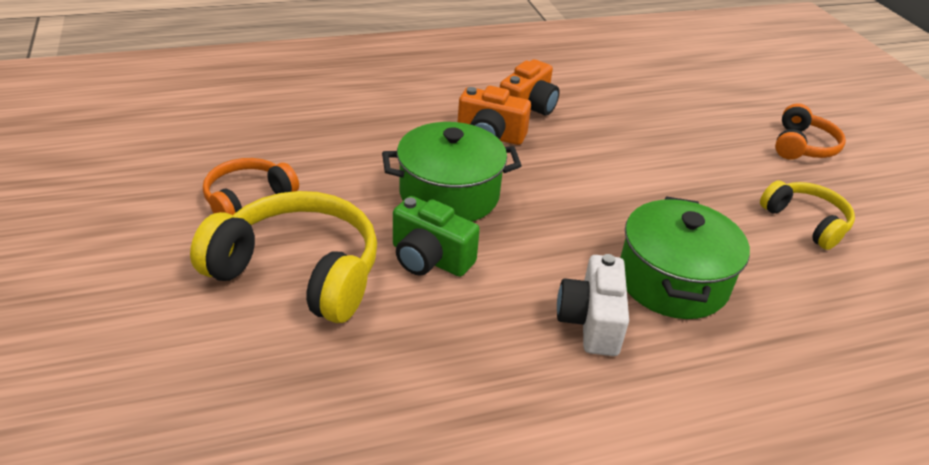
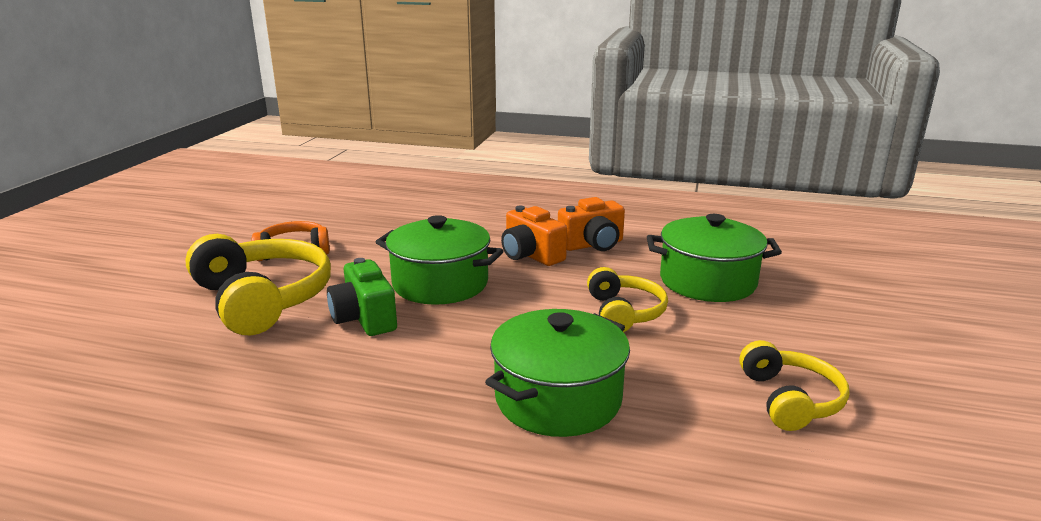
camera: 35 degrees right, 15 degrees down
(591, 322) = (434, 402): white camera -> none
(629, 178) = (624, 312): none -> yellow headphones
(653, 125) = (707, 281): none -> green pot
(802, 146) = (877, 336): orange headphones -> none

